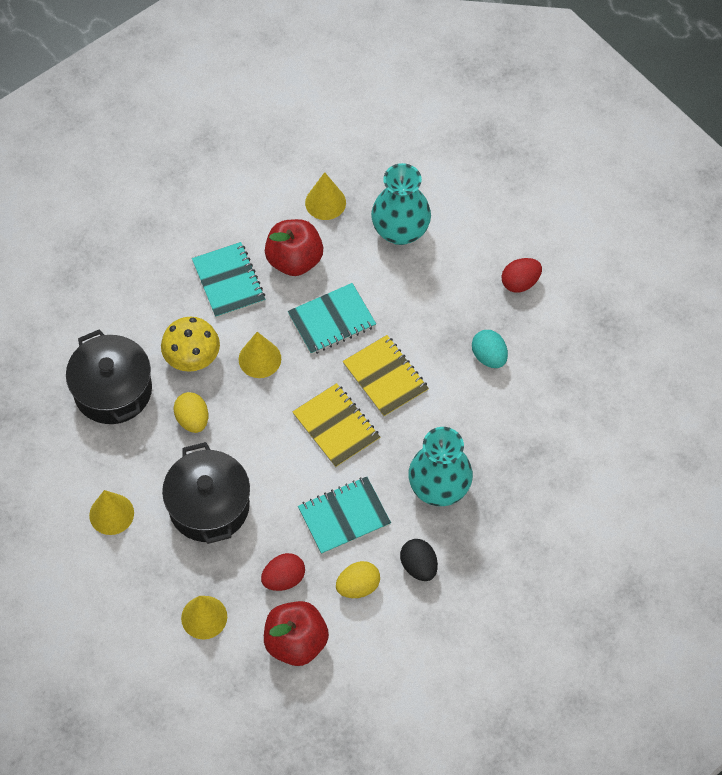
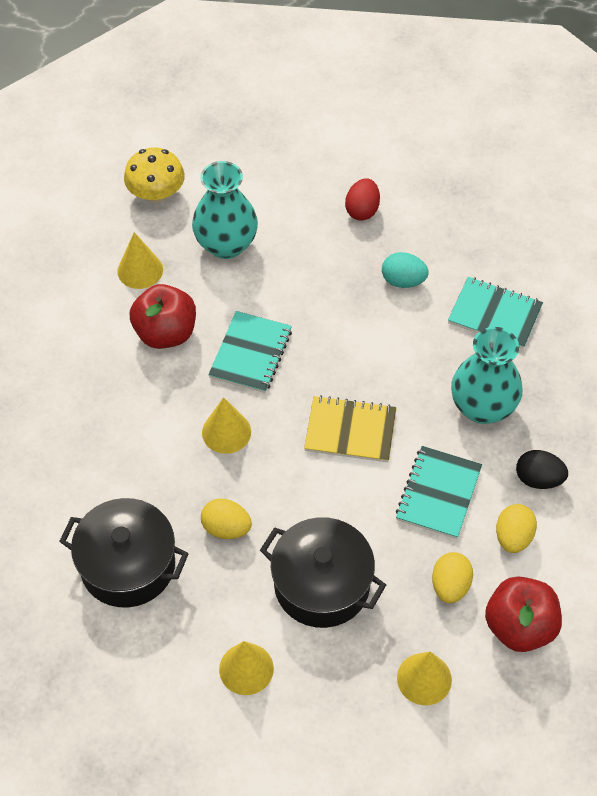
camera: 45 degrees left, 5 degrees down
(192, 357) = (167, 479): yellow mushroom -> yellow mushroom (156, 193)
(228, 281) = (129, 394): turquoise notebook -> turquoise notebook (494, 315)
(284, 579) = (450, 586): red egg -> yellow egg
(385, 377) = (344, 361): yellow notebook -> none

